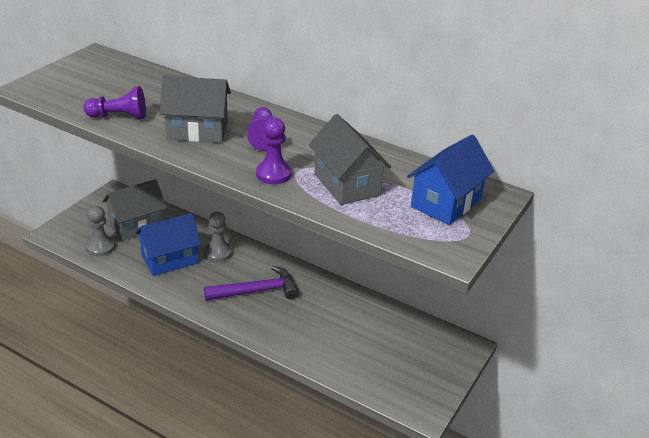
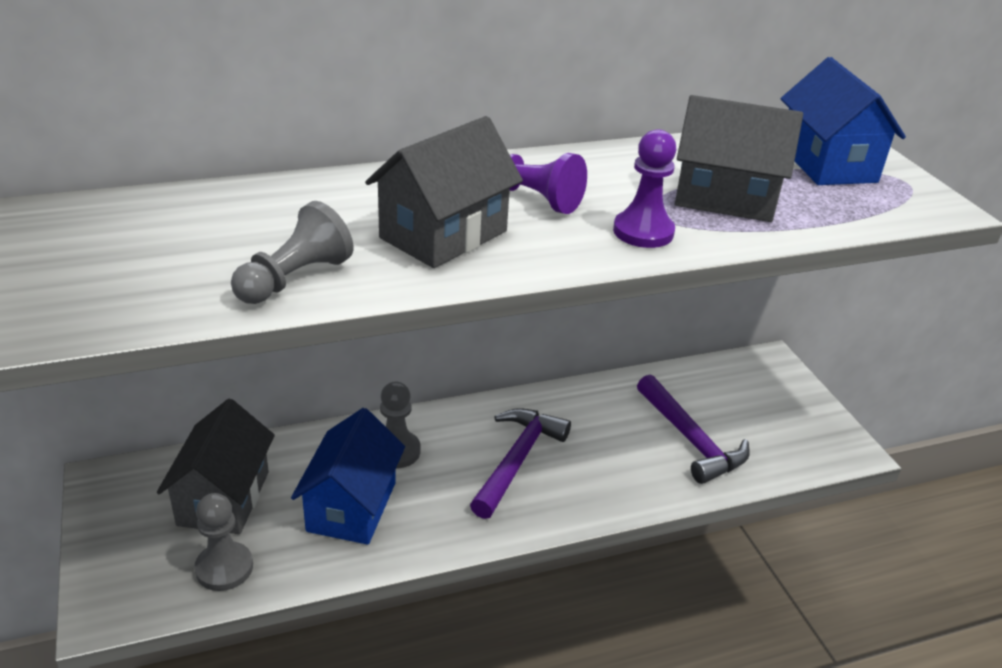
camera: 50 degrees left, 0 degrees up
(119, 116) = (294, 279): purple pawn -> grey pawn
(348, 342) = (690, 439): none -> purple hammer

